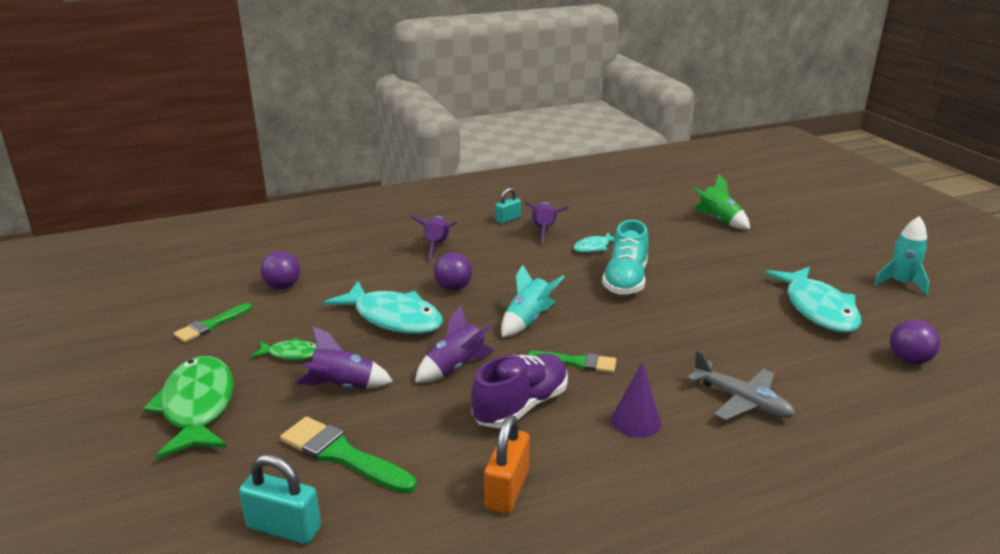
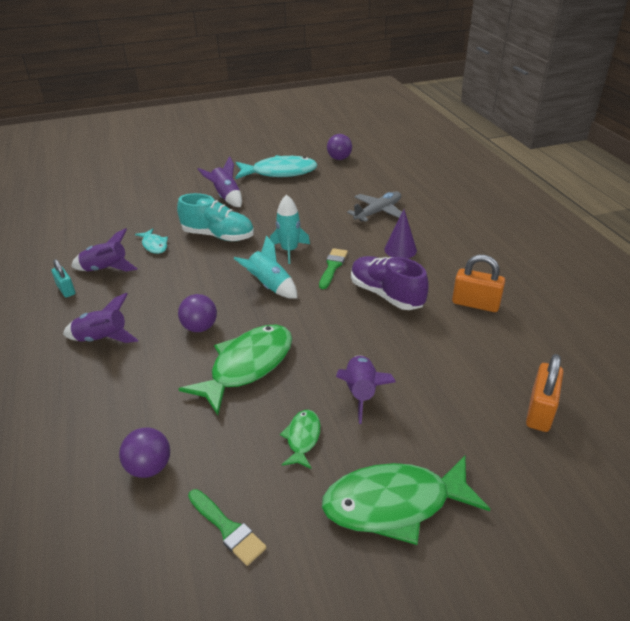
camera: 85 degrees left, 10 degrees up
(284, 528) = (540, 411): turquoise padlock -> orange padlock
(342, 455) = (453, 386): green brush -> none
(393, 318) = (247, 366): turquoise fish -> green fish
(455, 368) = (335, 326): purple rocket -> purple rocket (226, 197)
(719, 221) = (137, 185): green rocket -> none
(900, 283) = (256, 143): turquoise rocket -> turquoise rocket (289, 250)

